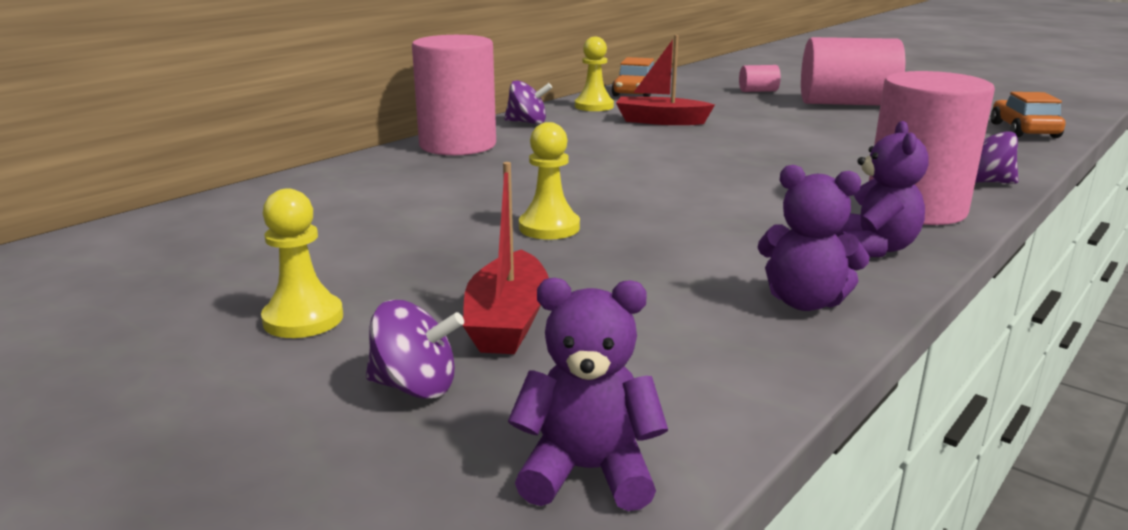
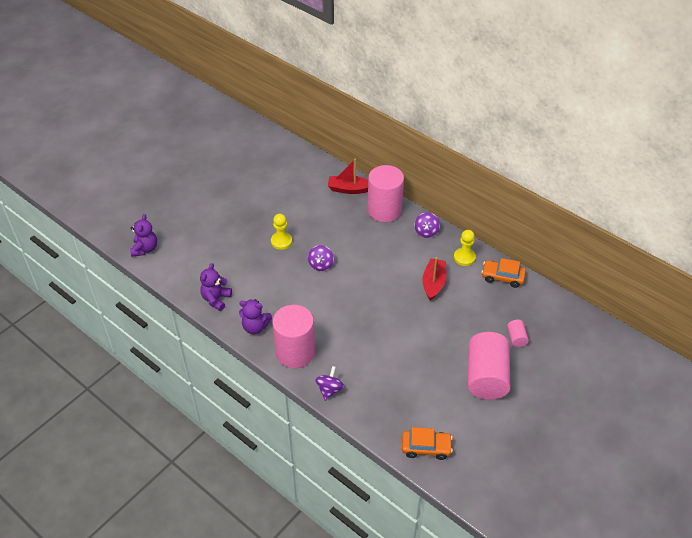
camera: 90 degrees right, 25 degrees up
(303, 319) = (219, 195): yellow pawn -> none
(415, 387) = (182, 220): purple spinning top -> purple spinning top (321, 265)
(507, 321) = (212, 234): red boat -> red boat (349, 189)

